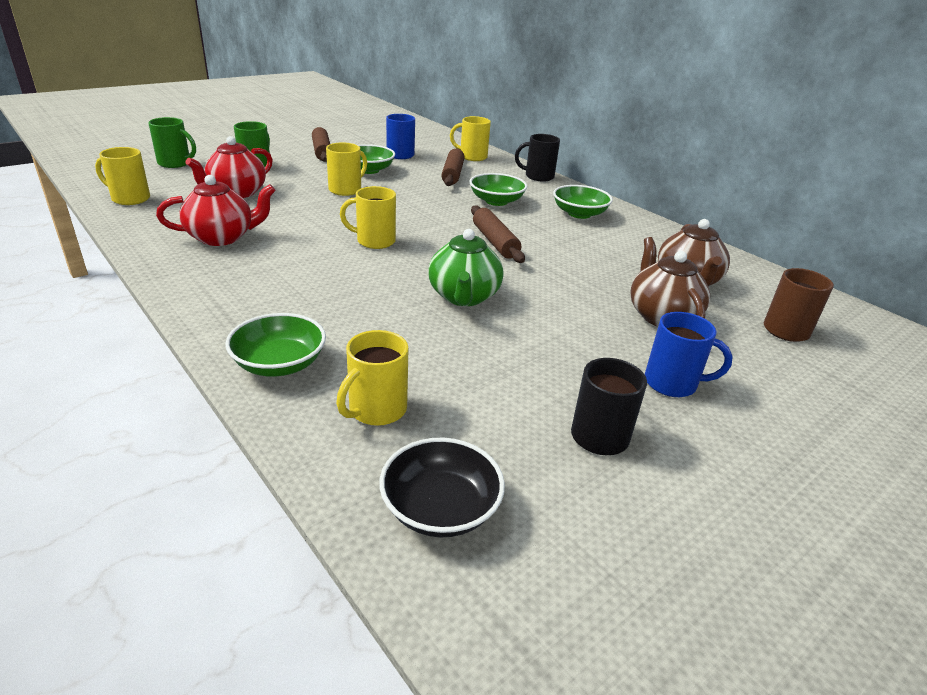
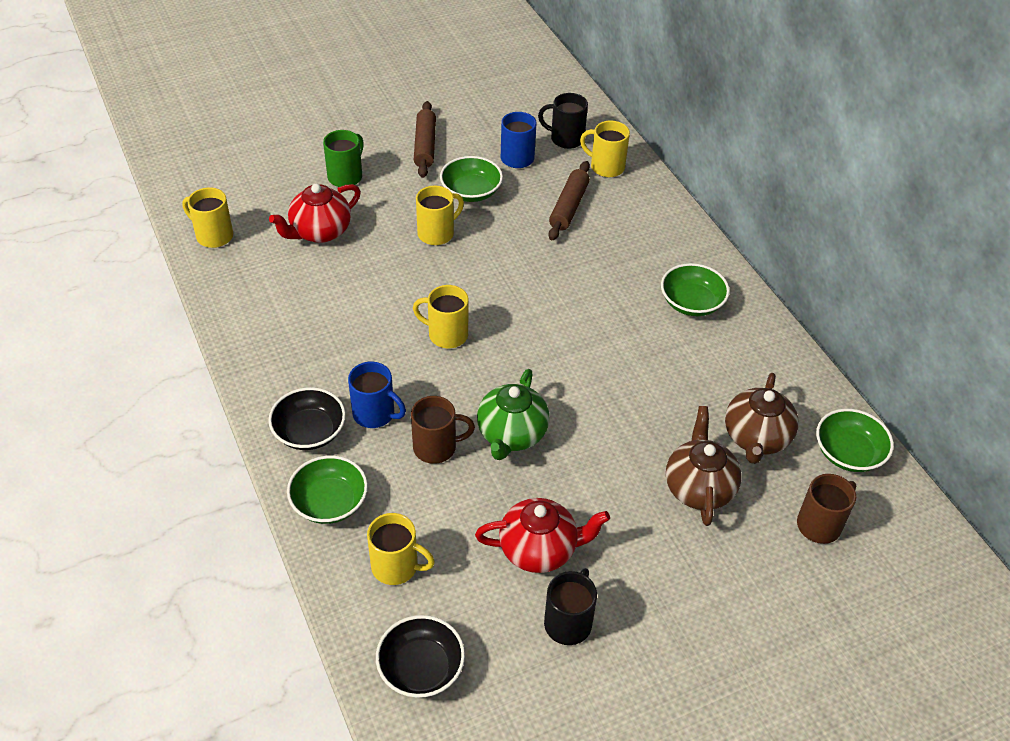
camera: 15 degrees right, 15 degrees up
(175, 163) = (260, 166): green mug -> none
(222, 237) = (298, 314): red teapot -> red teapot (539, 549)
(246, 312) = (309, 432): none -> black bowl
(376, 410) = (396, 567): yellow mug -> yellow mug turned 120 degrees counterclockwise
(390, 311) = (436, 447): none -> brown mug
(494, 242) = (573, 348): brown rolling pin -> none
(496, 201) = (602, 269): green bowl -> green bowl (848, 453)
(538, 176) = (673, 218): black mug -> black mug (565, 139)
(672, 383) = (662, 577): blue mug -> blue mug (375, 414)

